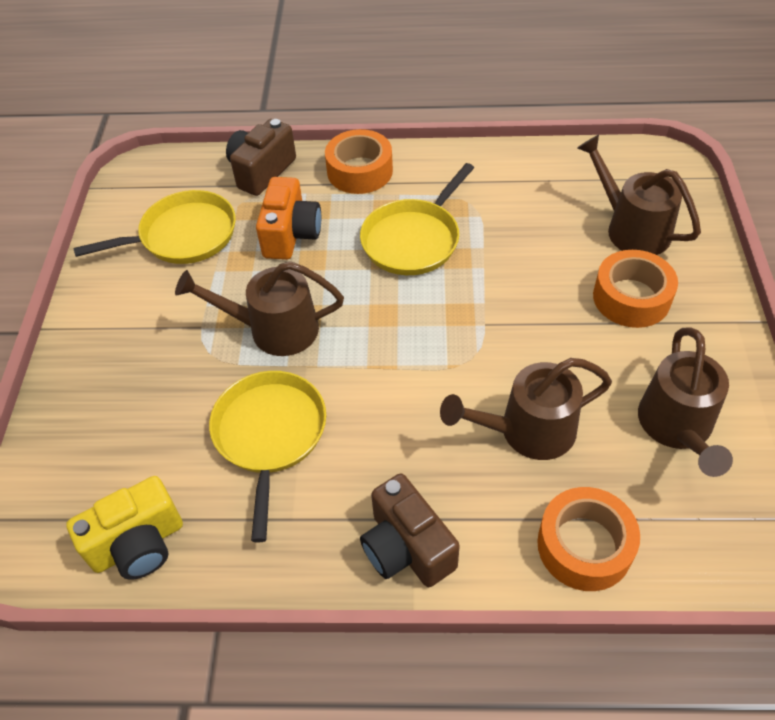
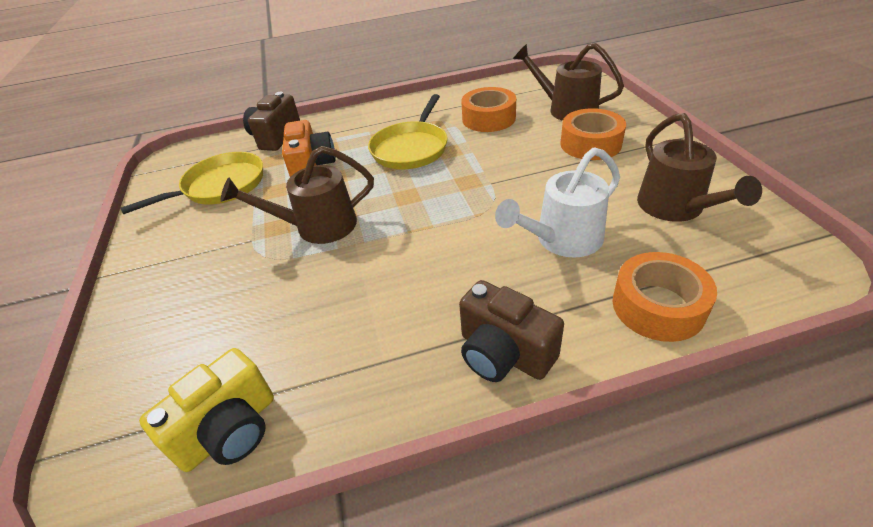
camera: 15 degrees left, 10 degrees down
(269, 434) = (339, 300): yellow pan -> none
(360, 171) = (353, 121): orange tape -> orange tape (488, 118)
(527, 431) = (562, 240): brown watering can -> white watering can

